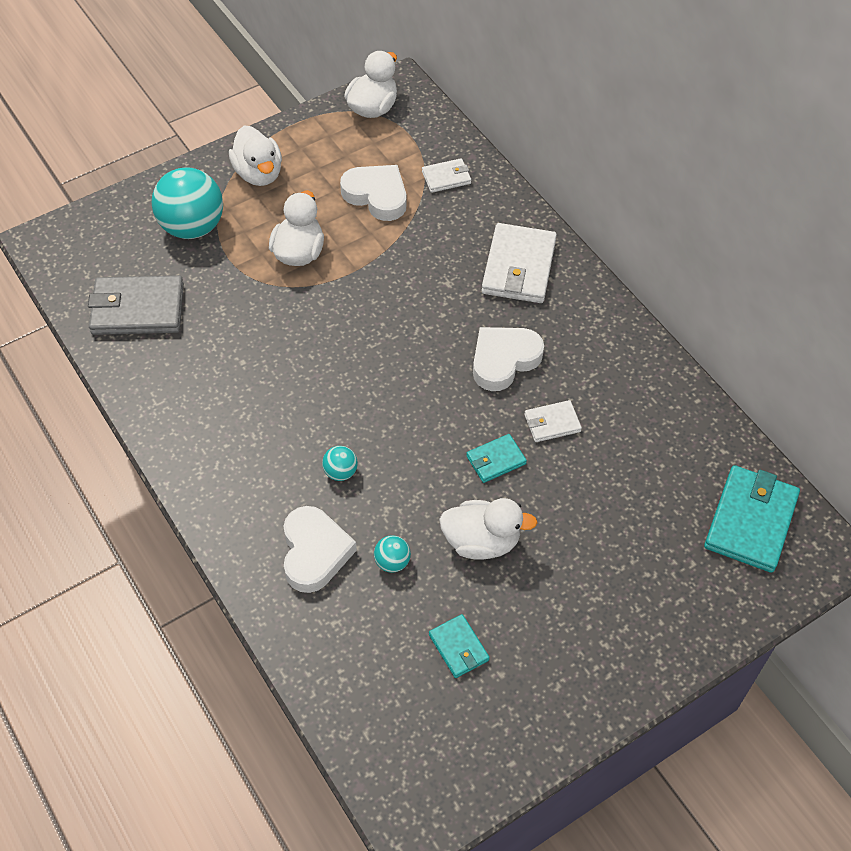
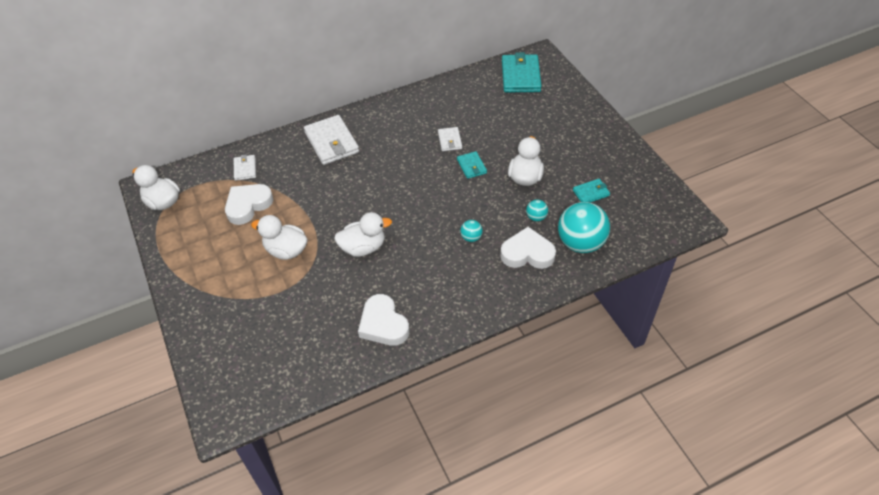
camera: 80 degrees left, 5 degrees down
(138, 309) = (312, 349): grey wallet -> none
(192, 227) = (241, 314): turquoise ball -> turquoise ball (580, 243)
(258, 173) = (201, 271): white duck -> white duck (363, 247)
(504, 360) = (401, 156): white heart -> white heart (383, 324)
(519, 267) = (332, 142): white wallet -> white wallet turned 45 degrees clockwise
(750, 521) = (520, 76): turquoise wallet -> turquoise wallet turned 60 degrees clockwise

